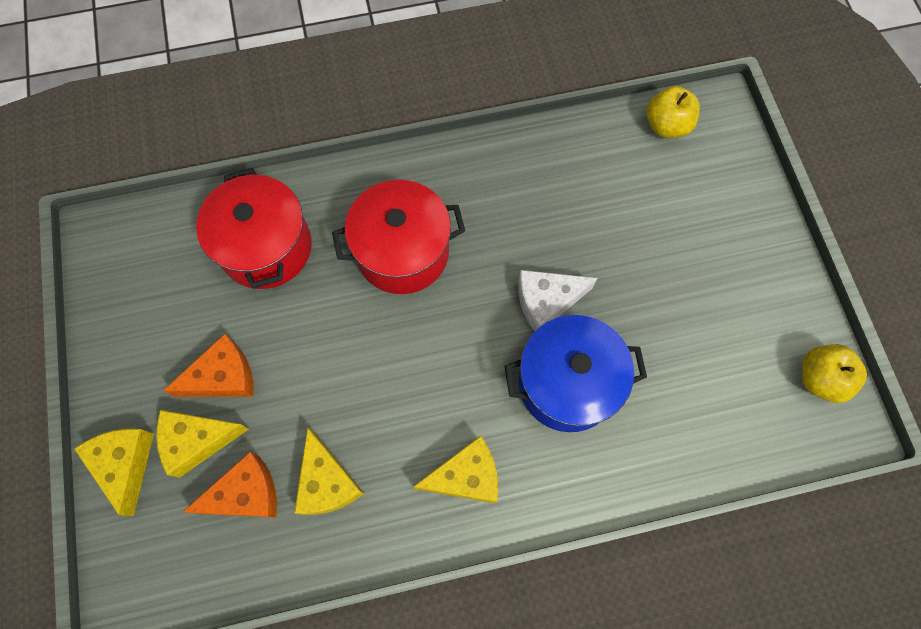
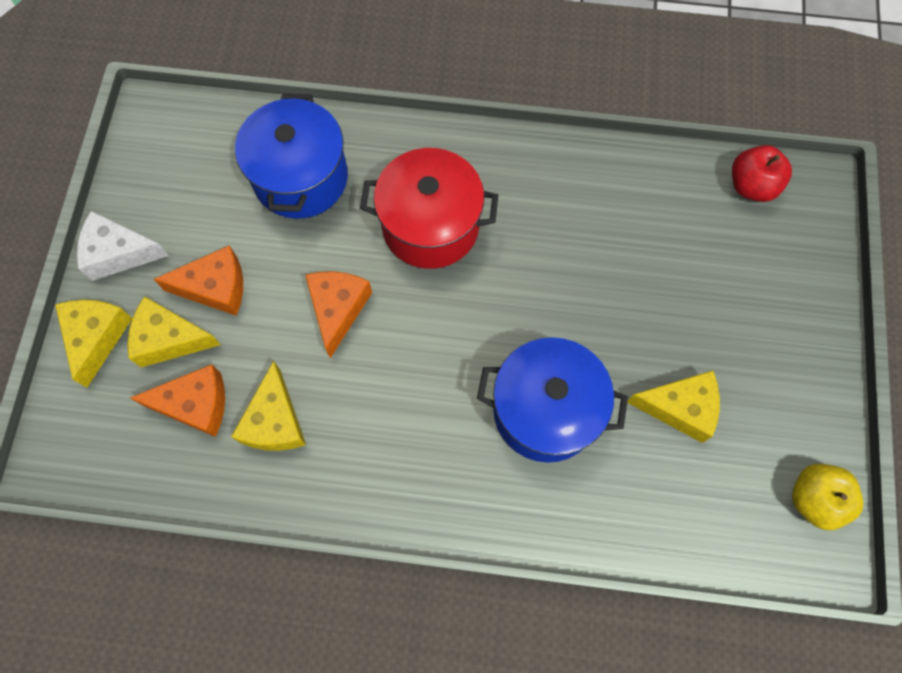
camera: 20 degrees right, 0 degrees up
(266, 247) = (300, 178): red pot -> blue pot
(346, 357) = (337, 309): none -> orange cheese
(466, 476) = (410, 464): yellow cheese -> yellow cheese (679, 407)
(547, 301) = (556, 323): white cheese -> white cheese (119, 253)
(666, 125) = (751, 186): yellow apple -> red apple

